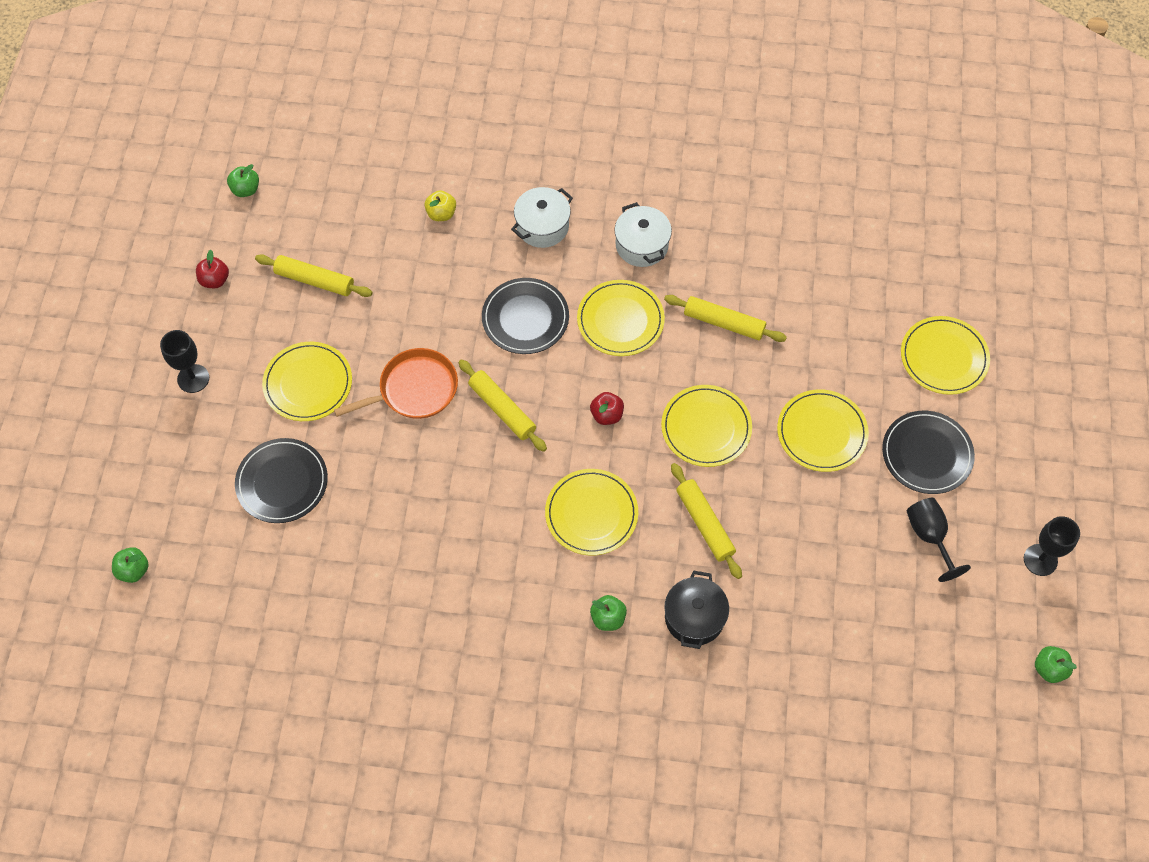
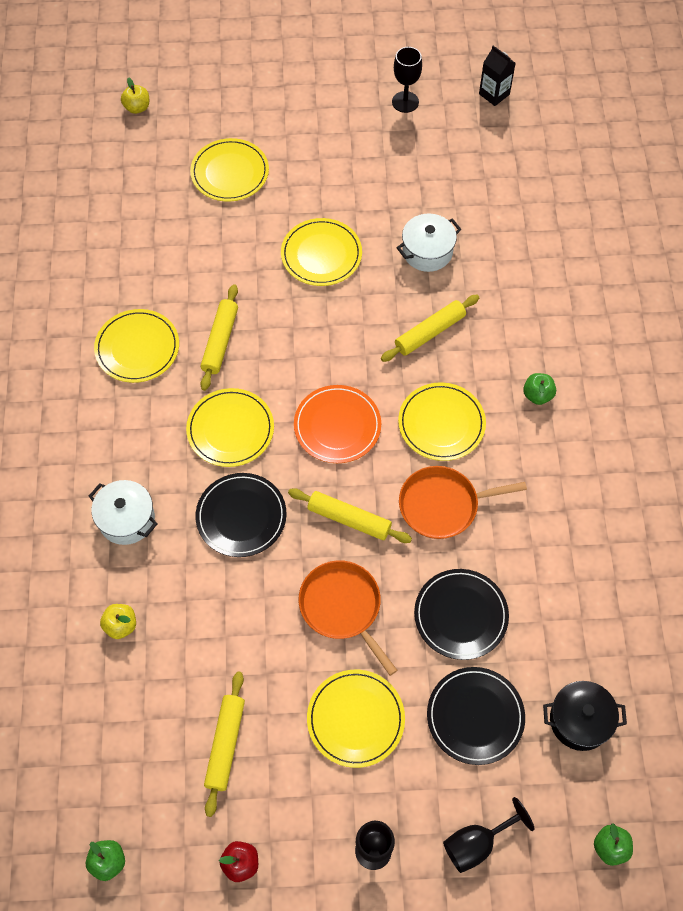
camera: 100 degrees left, 0 degrees up
(499, 496) = (442, 505): none -> orange pan
(502, 409) = (349, 519): yellow rolling pin -> yellow rolling pin turned 75 degrees clockwise
(606, 415) = (337, 426): red apple -> orange plate
(641, 245) = (140, 423): white pot -> white pot (427, 251)
(694, 617) = (518, 330): black pot -> black pot (579, 720)
(706, 427) = (334, 343): yellow plate -> yellow plate (137, 348)
(927, 454) = (327, 179): black plate -> black plate (461, 615)
(929, 536) = (402, 173): black goblet -> black goblet (476, 843)
(1043, 277) = (137, 107): none -> yellow apple
(1049, 669) = (494, 94): green apple -> black carton

